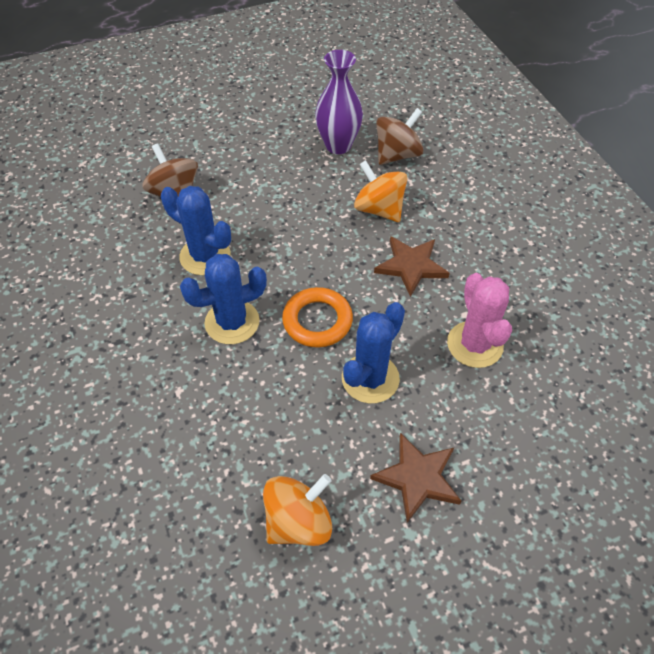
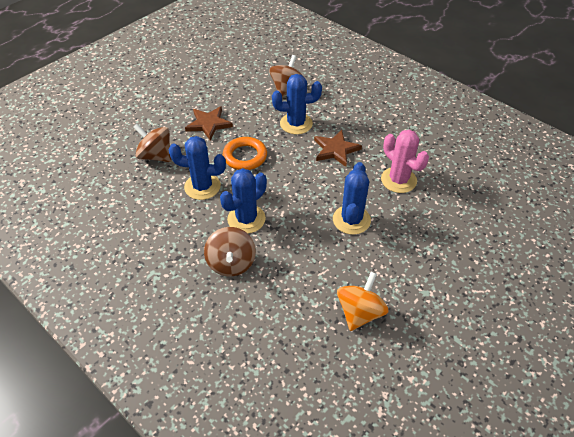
camera: 25 degrees left, 5 degrees down
(176, 376) = (231, 263): none -> brown spinning top
(317, 321) = (299, 199): orange ring -> orange ring (245, 156)
(338, 145) = (246, 94): purple vase -> none
(379, 209) = (296, 124): orange spinning top -> blue cactus
(417, 478) = (411, 262): brown star -> brown star (208, 124)

